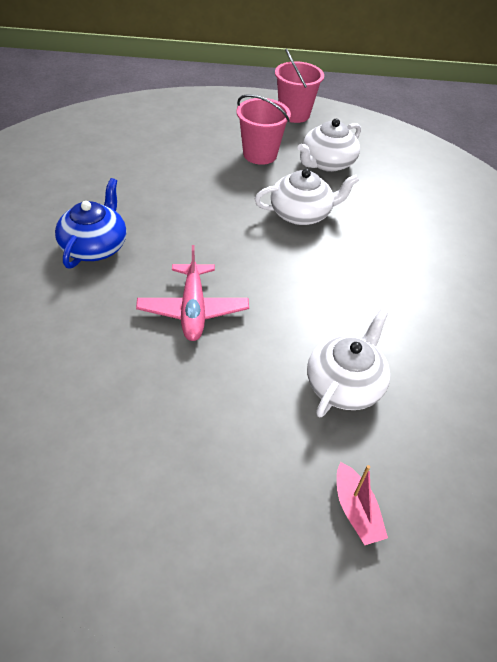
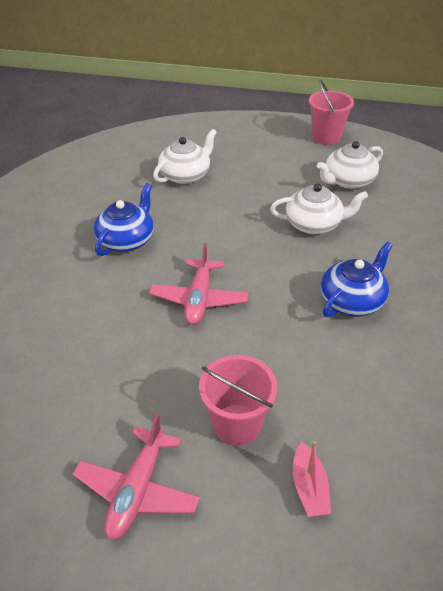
camera: 15 degrees right, 5 degrees down
(169, 542) = (137, 490): none -> pink plane
(260, 154) = (287, 171): pink bucket -> pink bucket (237, 424)
(344, 384) = (322, 376): white teapot -> white teapot (186, 175)
(358, 296) = (352, 300): none -> blue teapot

